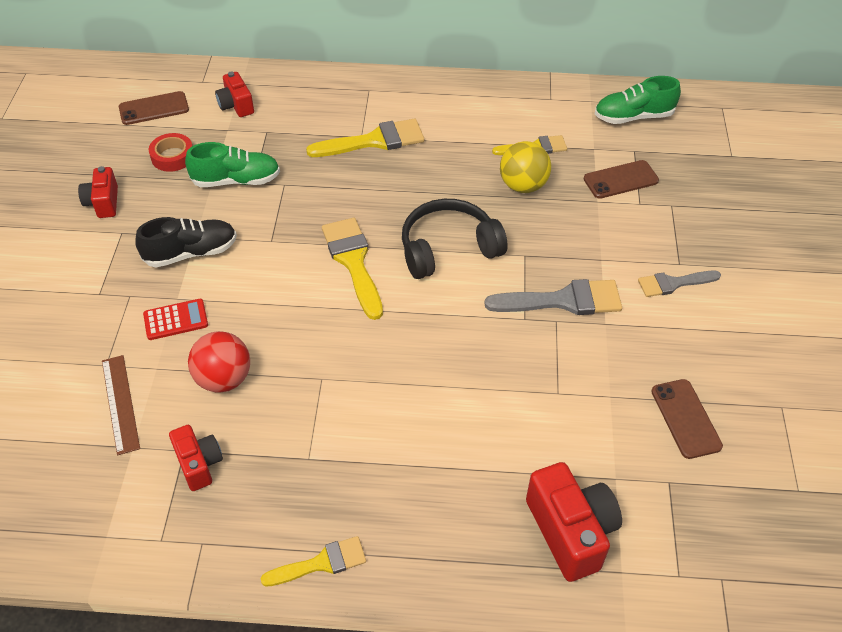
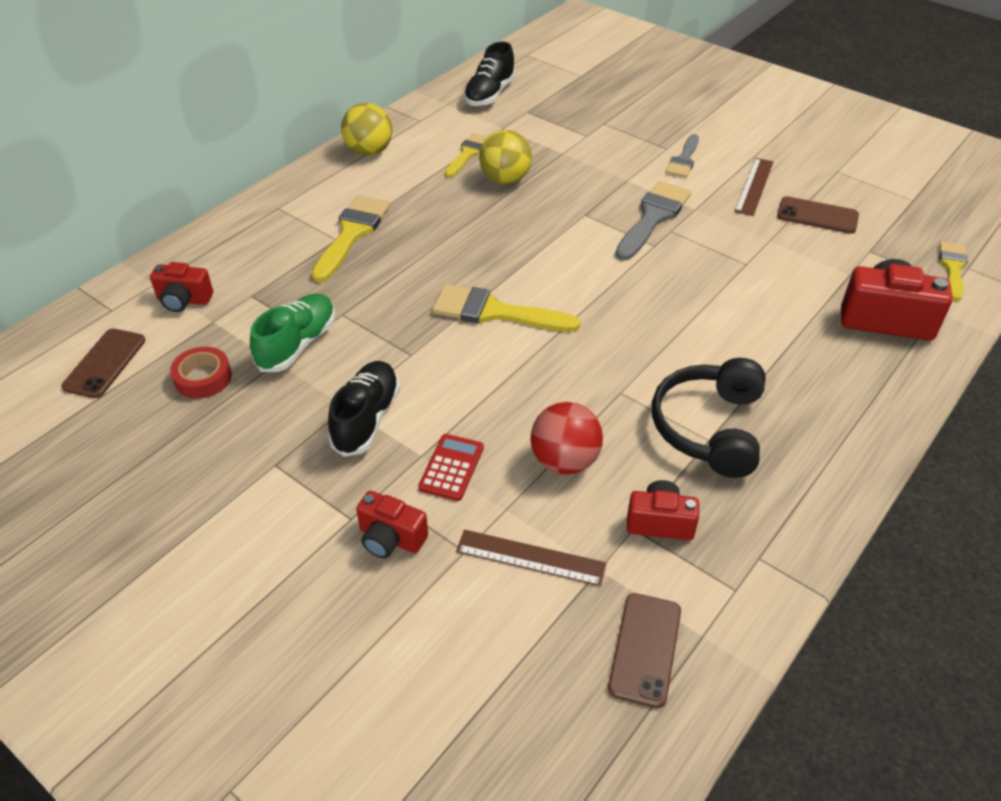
camera: 55 degrees left, 5 degrees down
(103, 203) = (209, 462): red camera -> red camera (390, 538)
(321, 563) = (832, 479): yellow brush -> yellow brush (952, 268)
(448, 248) = (536, 250): black headphones -> black headphones (709, 428)
(480, 95) = (369, 151): none -> yellow ball
(620, 180) = (552, 132): brown phone -> brown phone (645, 649)
(633, 117) = (489, 94): green shoe -> black shoe
(685, 351) = (754, 186): none -> brown ruler

